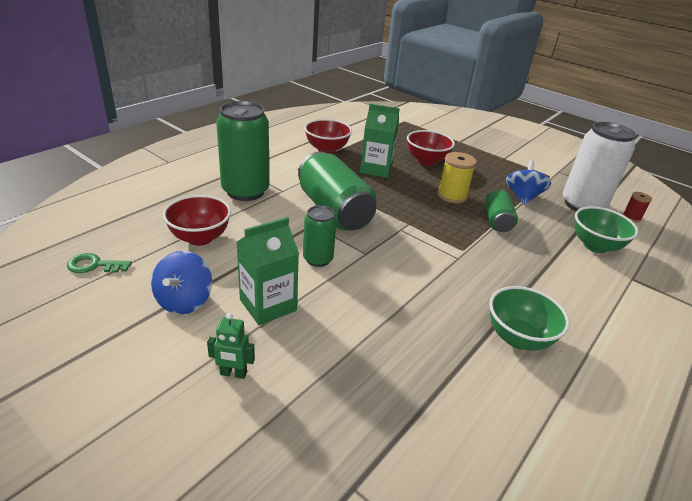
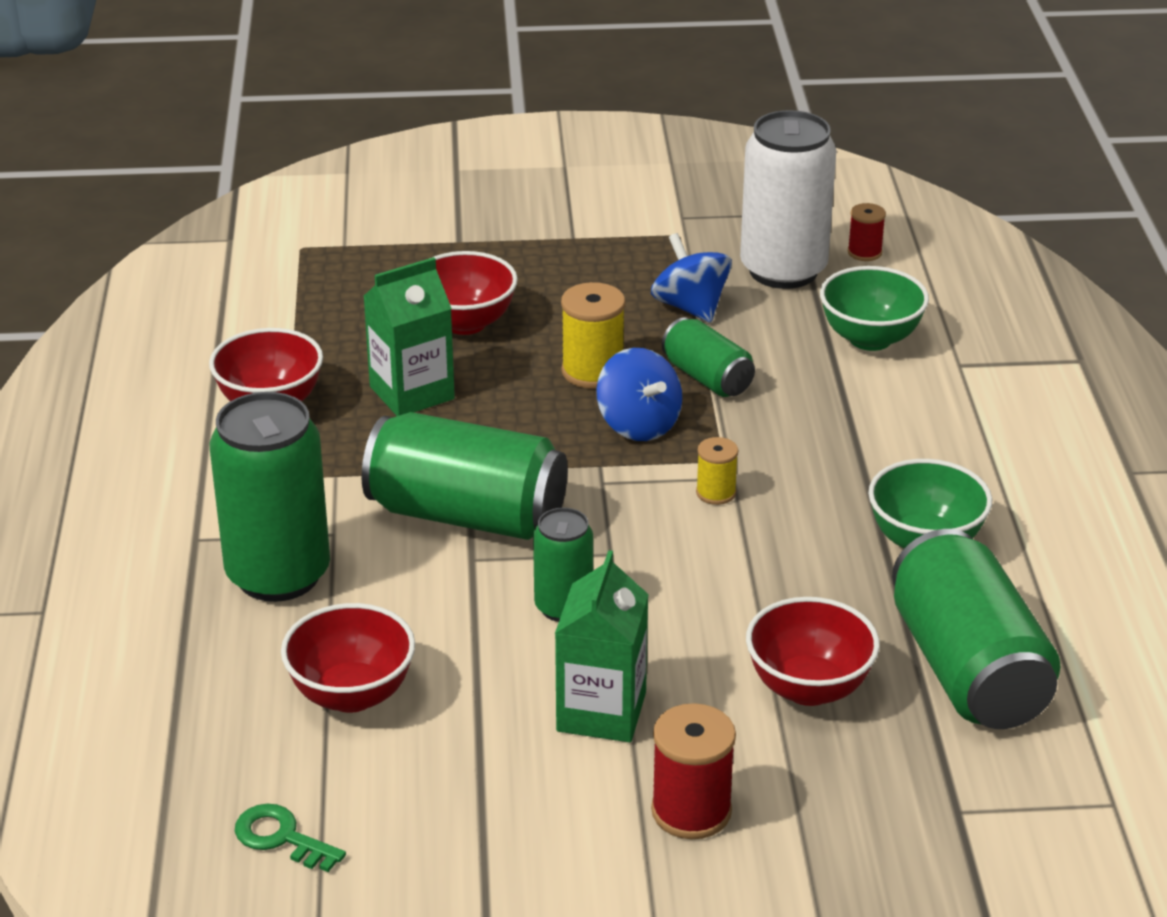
camera: 40 degrees left, 0 degrees up
(94, 265) = (281, 838): green key -> green key turned 75 degrees clockwise
(184, 301) = (491, 785): blue spinning top -> blue spinning top (638, 425)
(233, 374) = (691, 811): green robot -> red spool
(368, 361) = (808, 688): none -> red bowl
(442, 259) = (716, 493): none -> yellow spool
(462, 414) = (967, 670): none -> green can

